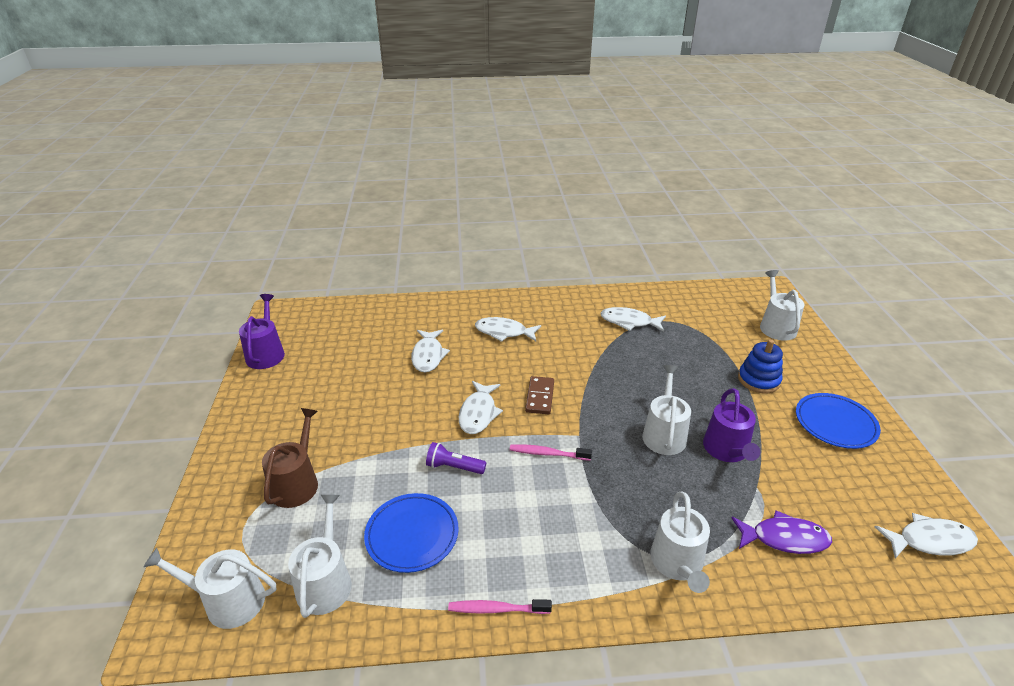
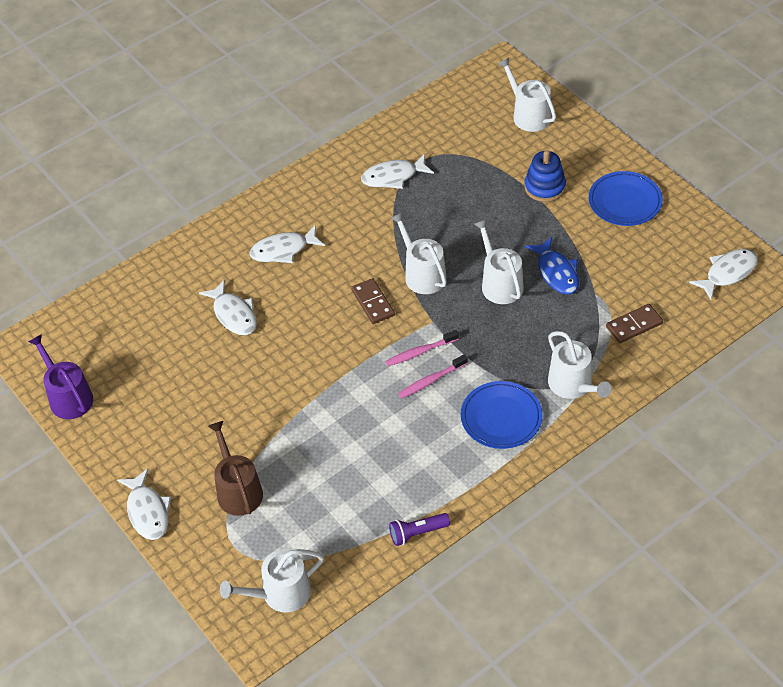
camera: 30 degrees left, 15 degrees up
(326, 581) = (338, 540): white watering can -> white watering can (422, 274)
(412, 535) = (370, 474): blue plate -> blue plate (501, 417)
(454, 467) = (354, 405): purple flashlight -> purple flashlight (417, 533)
(478, 413) = (333, 347): white fish -> white fish (148, 511)
(496, 609) = (474, 486): pink toothbrush -> pink toothbrush (431, 380)
(727, 450) = (556, 272): purple watering can -> blue fish
(784, 538) = (634, 325): purple fish -> brown domino

